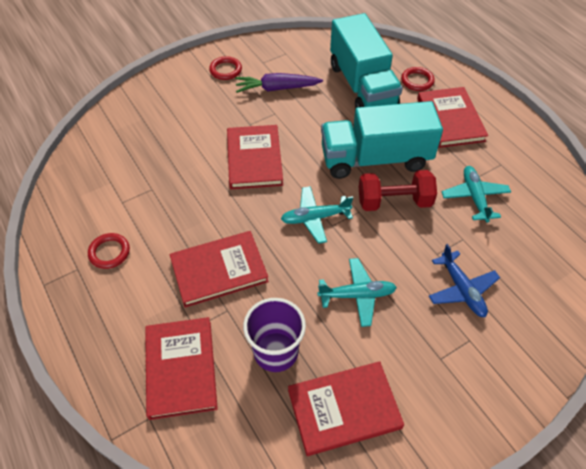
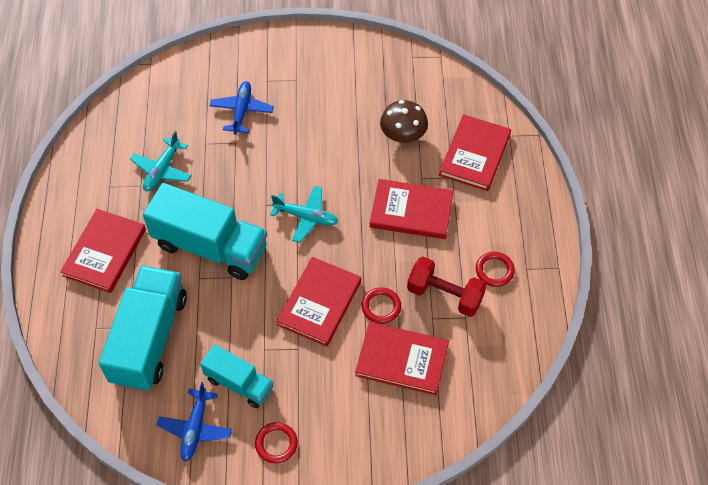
camera: 150 degrees left, 5 degrees up
(276, 88) = (239, 383): purple carrot -> turquoise truck
(276, 352) = (403, 134): purple cup -> brown mushroom
(286, 57) = (195, 428): none -> blue plane
(344, 409) = (380, 83): red book -> red book (402, 360)
(357, 295) = (319, 143): turquoise plane -> none
(394, 202) = (230, 198): red dumbbell -> red dumbbell (445, 295)
(417, 81) = (89, 315): red ring -> red ring (381, 307)

